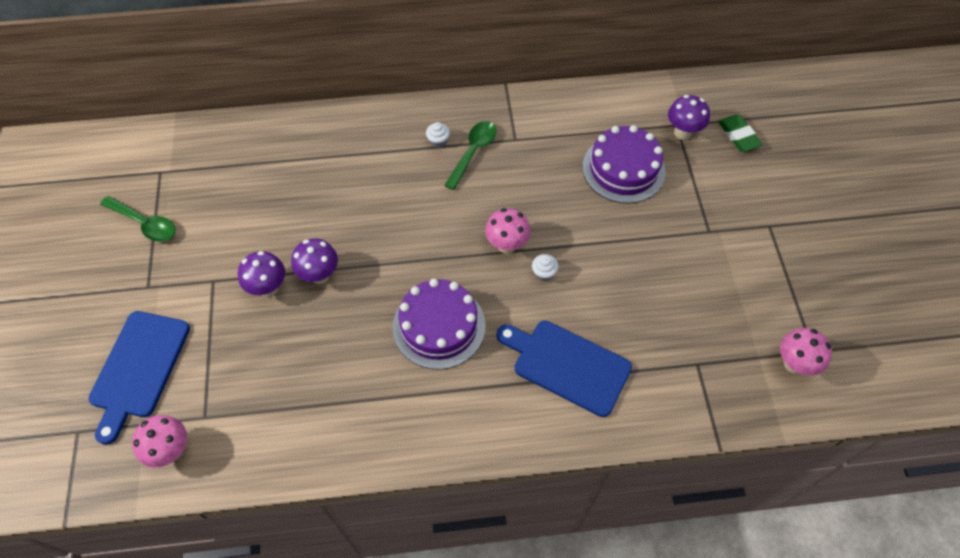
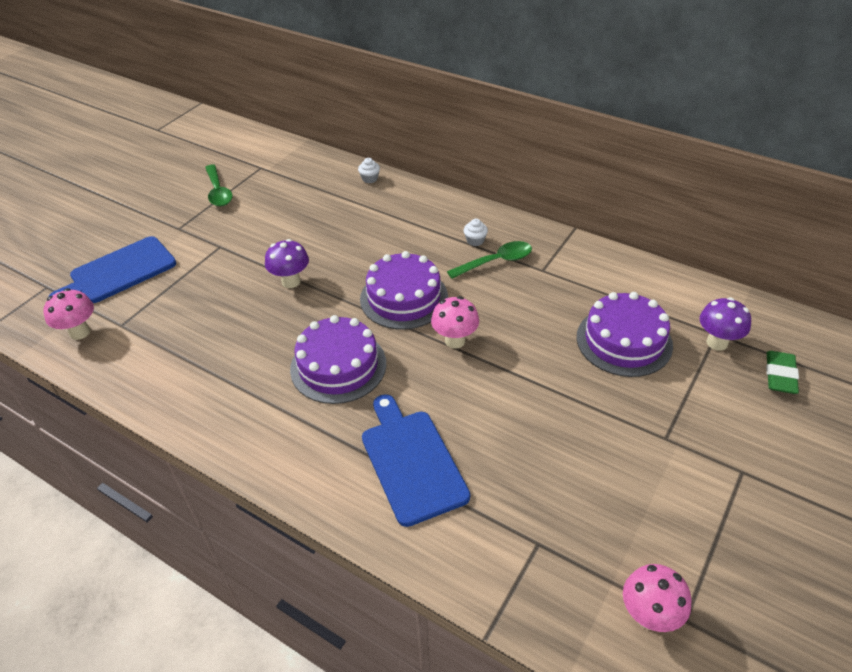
camera: 40 degrees right, 15 degrees down
(268, 288) = (248, 270): purple mushroom -> none
(431, 231) = (404, 298): none -> purple cake
(544, 273) = (465, 379): white cupcake -> white cupcake (369, 179)

